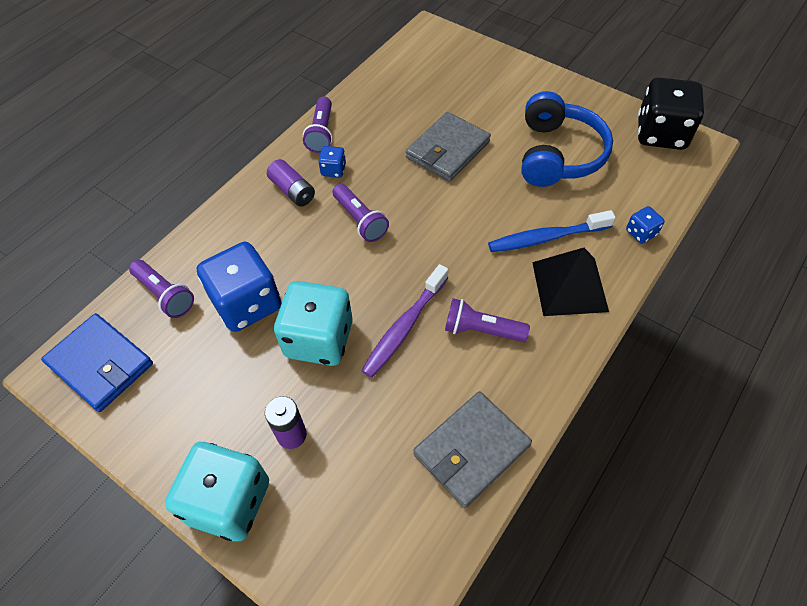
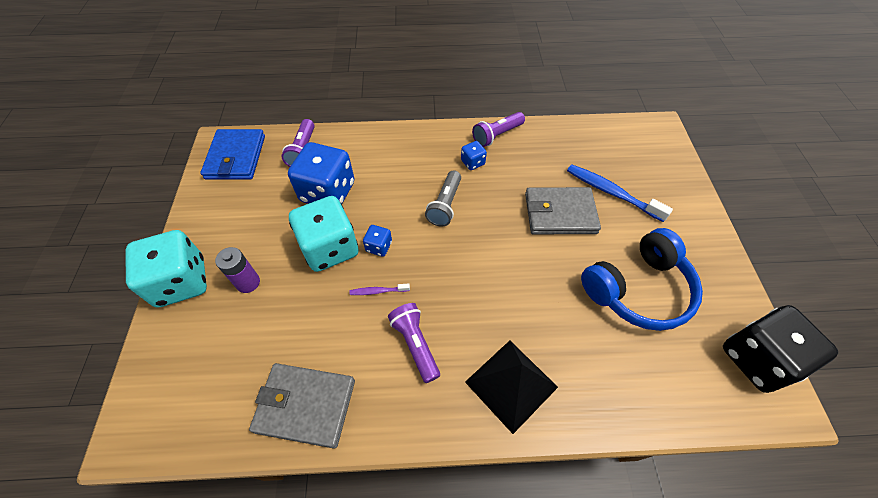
camera: 50 degrees right, 0 degrees up
(292, 191) = (434, 154): purple battery -> none
(360, 220) = (445, 205): purple flashlight -> grey flashlight
(404, 327) = (378, 291): purple toothbrush -> purple toothbrush, size x0.49
(546, 238) = (543, 335): blue toothbrush -> blue toothbrush (611, 192)
(641, 233) = (623, 410): blue dice -> blue dice (379, 246)

